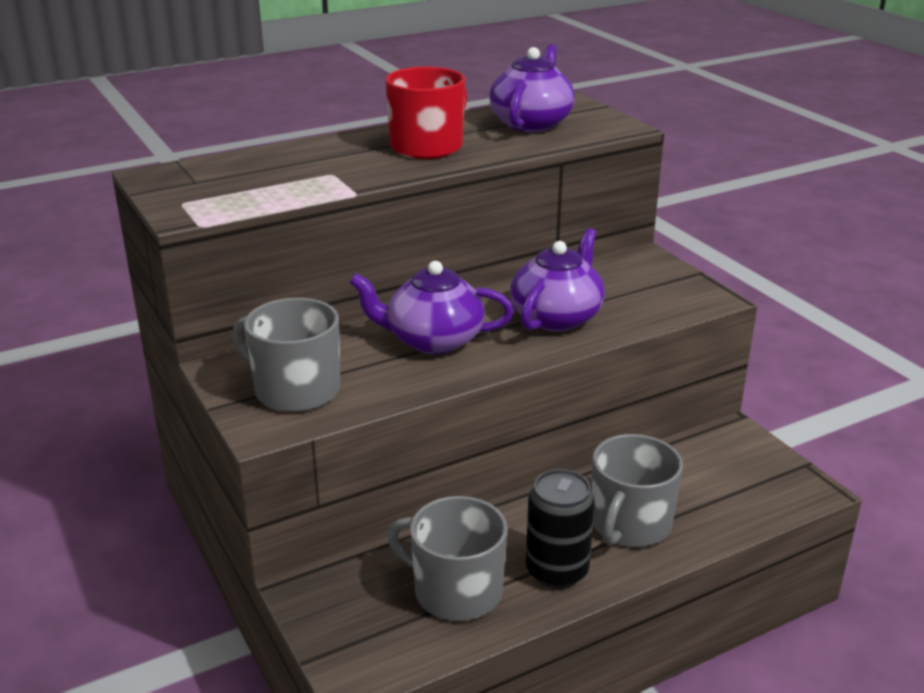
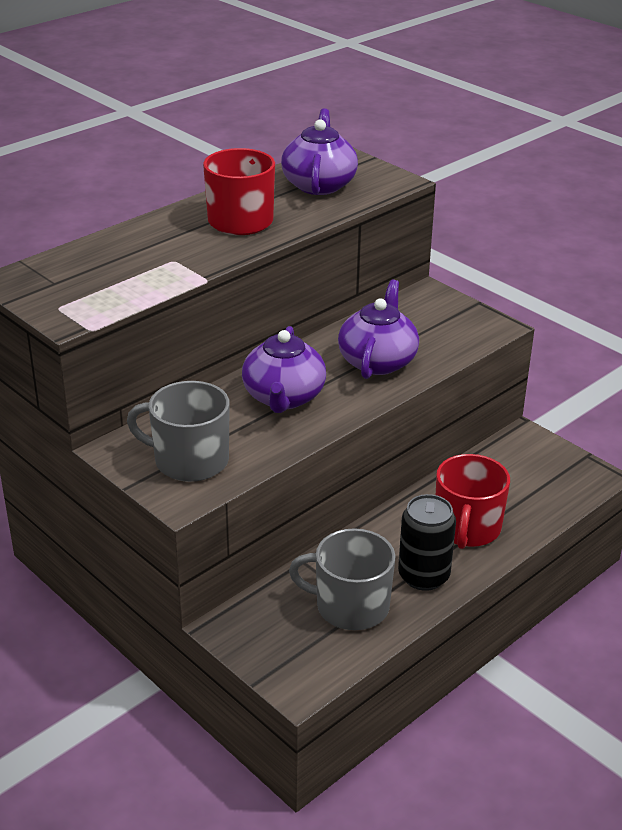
camera: 15 degrees left, 5 degrees up
(433, 340) = (283, 397): purple teapot -> purple teapot turned 75 degrees counterclockwise
(629, 524) = (467, 528): grey mug -> red mug

